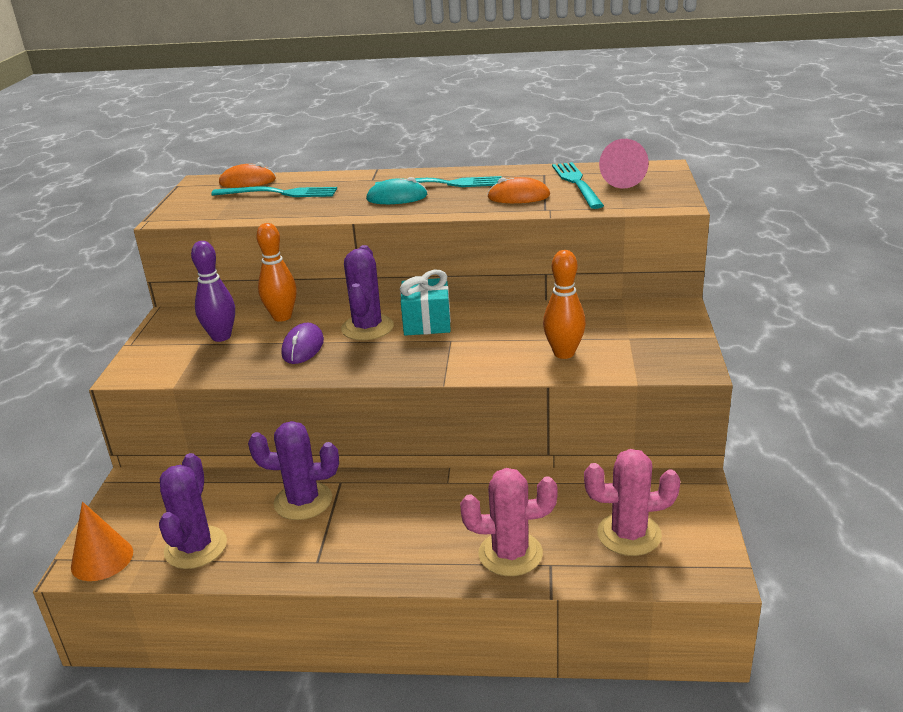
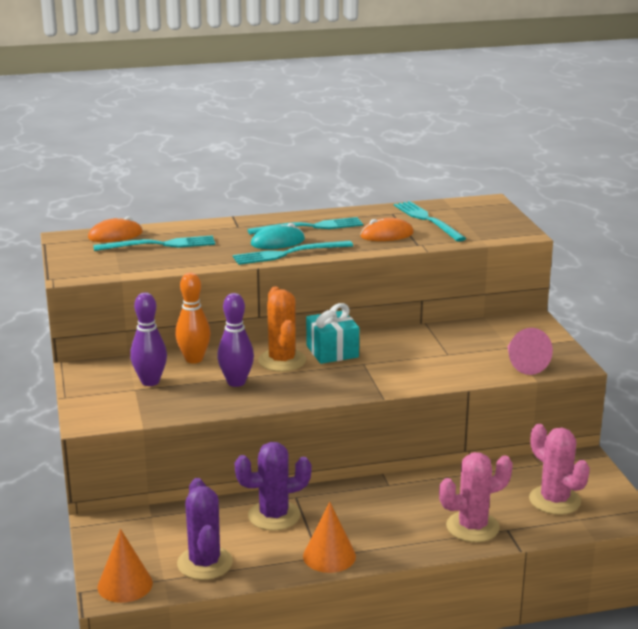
camera: 20 degrees left, 5 degrees down
(303, 347) = (236, 382): purple mouse -> purple bowling pin
(327, 563) = (329, 556): none -> orange cone
(367, 328) = (282, 361): purple cactus -> orange cactus
(398, 210) = (289, 253): none -> turquoise fork
(564, 353) = (465, 364): orange bowling pin -> none
(621, 180) = (463, 215): pink cone -> pink cone (523, 364)
(629, 534) = (554, 500): pink cactus -> pink cactus turned 75 degrees clockwise

